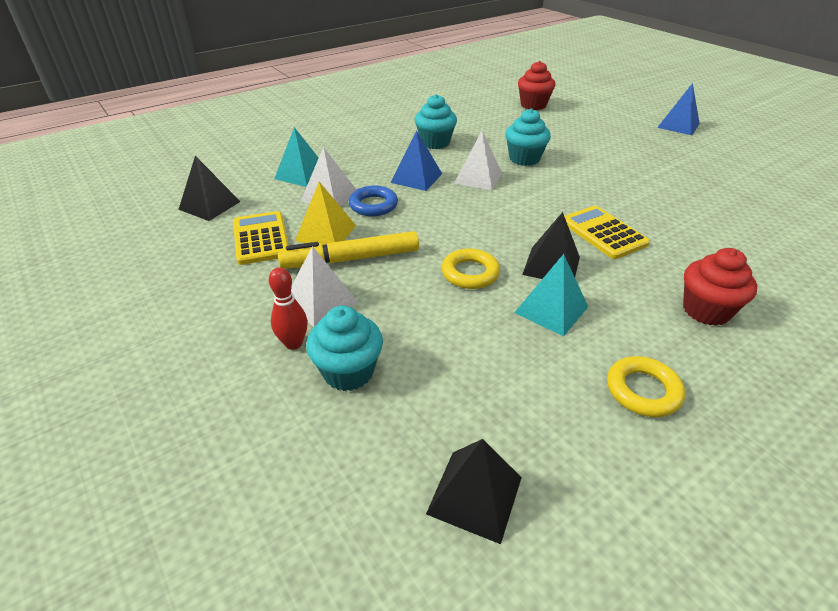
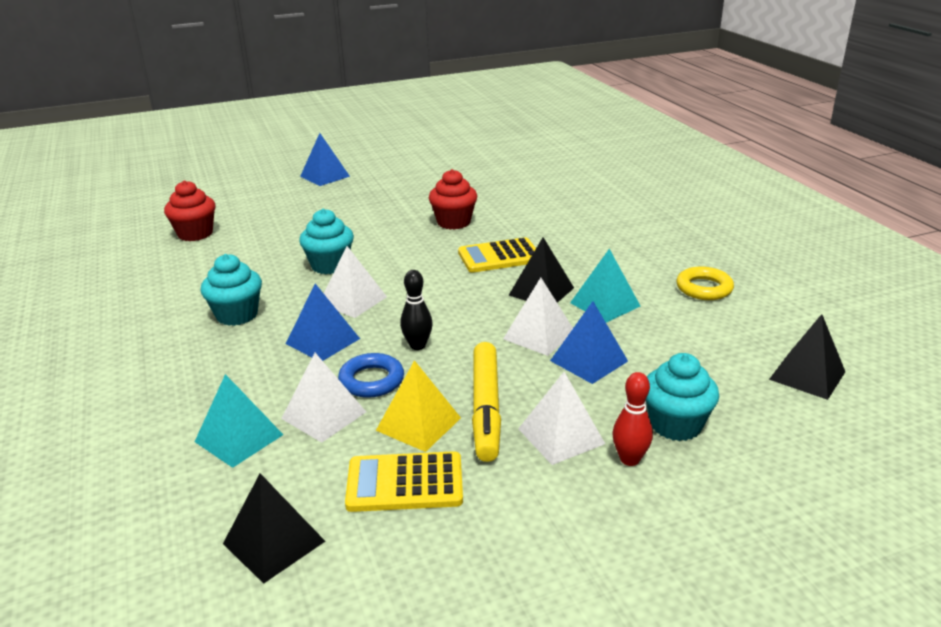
camera: 75 degrees left, 10 degrees down
(426, 215) = (417, 346): none -> black bowling pin
(439, 307) = (589, 361): none -> blue pyramid
(470, 273) = (539, 335): yellow ring -> white pyramid
(706, 310) = (620, 243): red cupcake -> red cupcake (453, 222)

